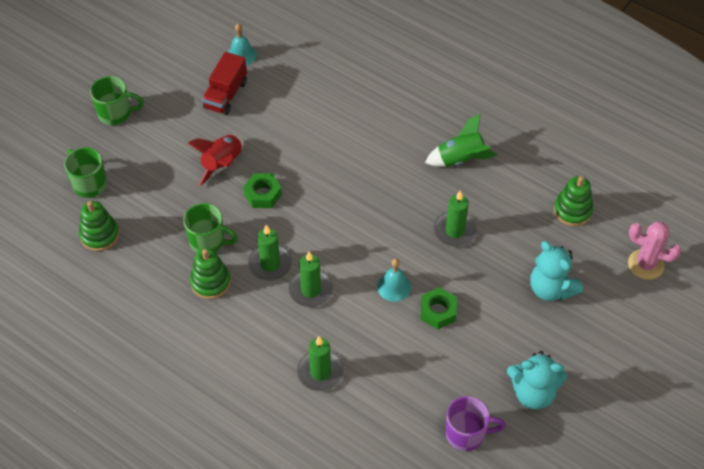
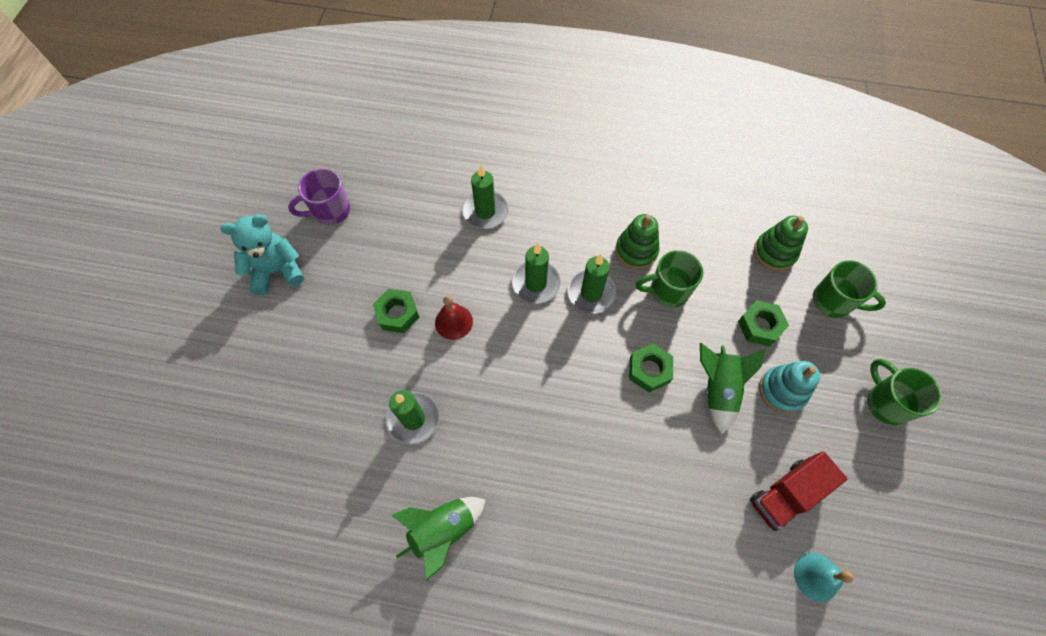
camera: 155 degrees right, 10 degrees up
(116, 113) = (885, 402): green mug -> green mug turned 90 degrees clockwise
(158, 190) = (760, 326): none -> green nut
(179, 146) = (782, 391): none -> turquoise stacking toy
(222, 164) = (718, 389): red rocket -> green rocket
(226, 95) = (786, 494): red truck -> red truck turned 120 degrees counterclockwise
(394, 287) = (453, 322): turquoise bell -> red bell
(551, 289) = (282, 391): turquoise teddy bear -> none
(572, 211) = (277, 513): green stacking toy -> none
(646, 264) = (173, 472): pink cactus -> none

